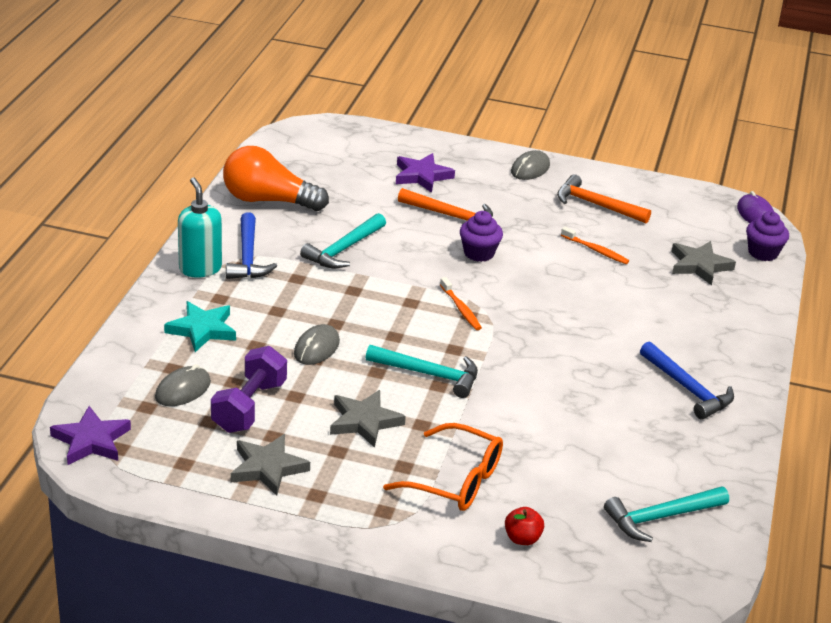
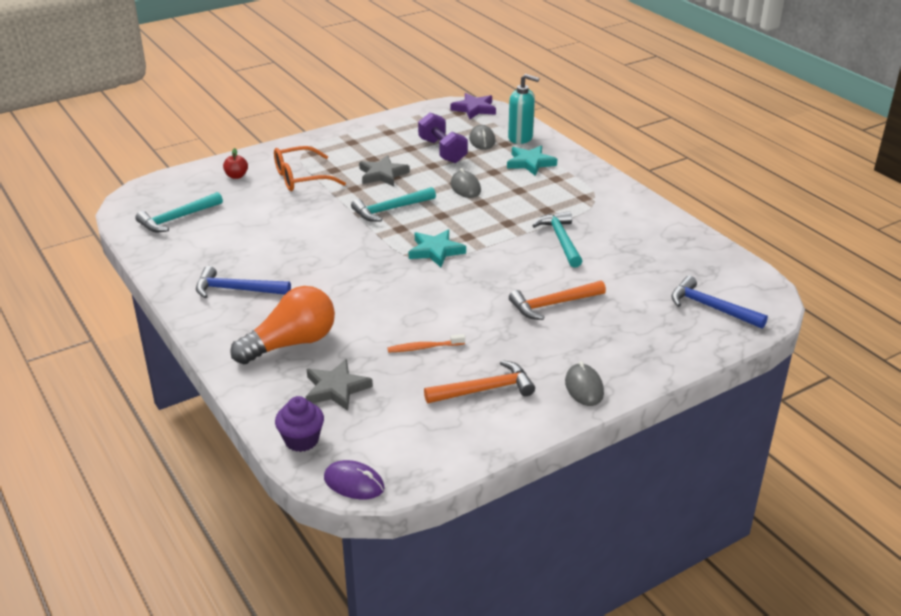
camera: 135 degrees right, 0 degrees up
(200, 268) = (598, 184): turquoise soap dispenser -> turquoise soap dispenser (520, 138)
(248, 257) = (593, 204): blue hammer -> blue hammer (711, 308)
(268, 200) = (661, 238): orange light bulb -> orange light bulb (291, 343)
(268, 468) = (389, 138): grey star -> none
(422, 176) = (630, 322): purple star -> none
(461, 309) = (436, 251): orange toothbrush -> turquoise star
(479, 253) = (489, 291): purple cupcake -> none
(661, 517) = (177, 219): turquoise hammer -> turquoise hammer turned 150 degrees counterclockwise

